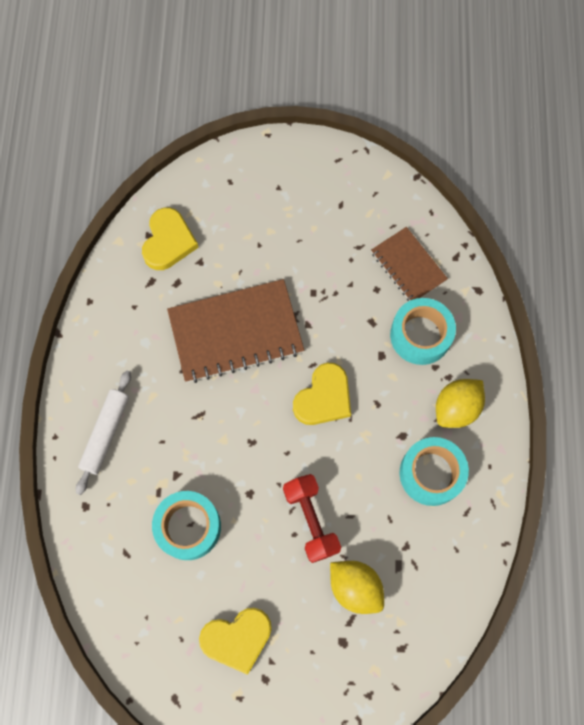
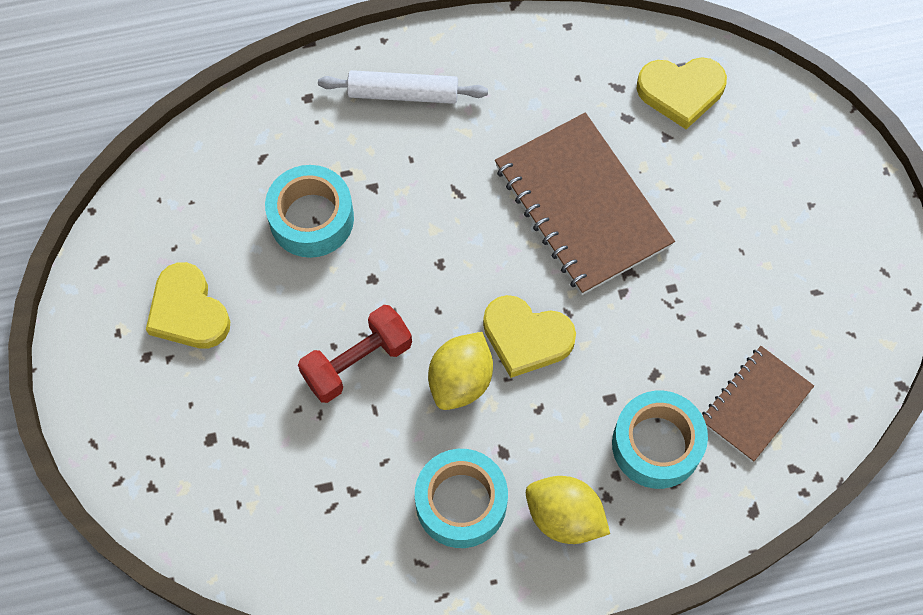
camera: 75 degrees right, 5 degrees down
(355, 587) = (283, 438): yellow lemon -> yellow lemon (460, 380)

